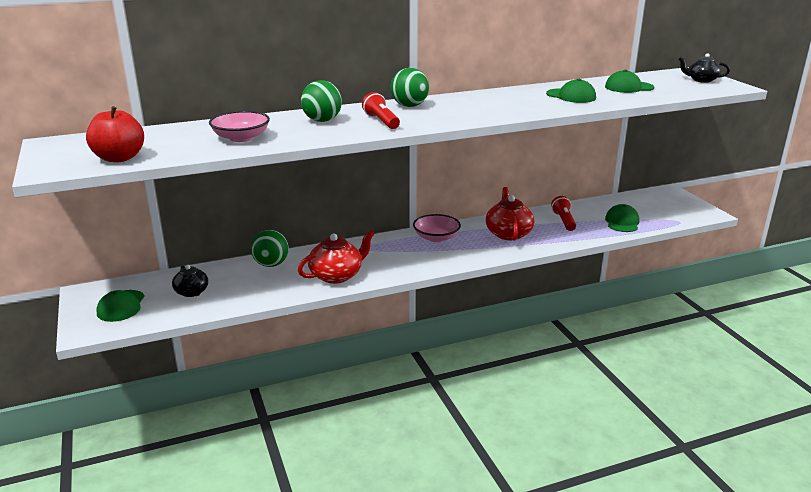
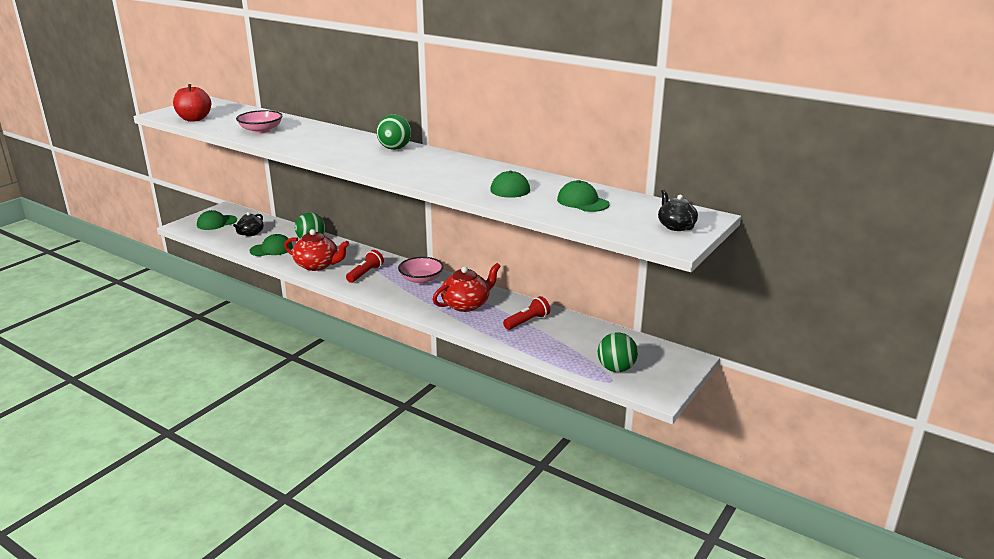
camera: 55 degrees right, 0 degrees up
(322, 120) = (323, 137): green ball -> green ball (616, 369)
(381, 121) = (343, 150): red flashlight -> red flashlight (365, 274)
(622, 222) = (564, 350): green cap -> green cap (271, 249)

